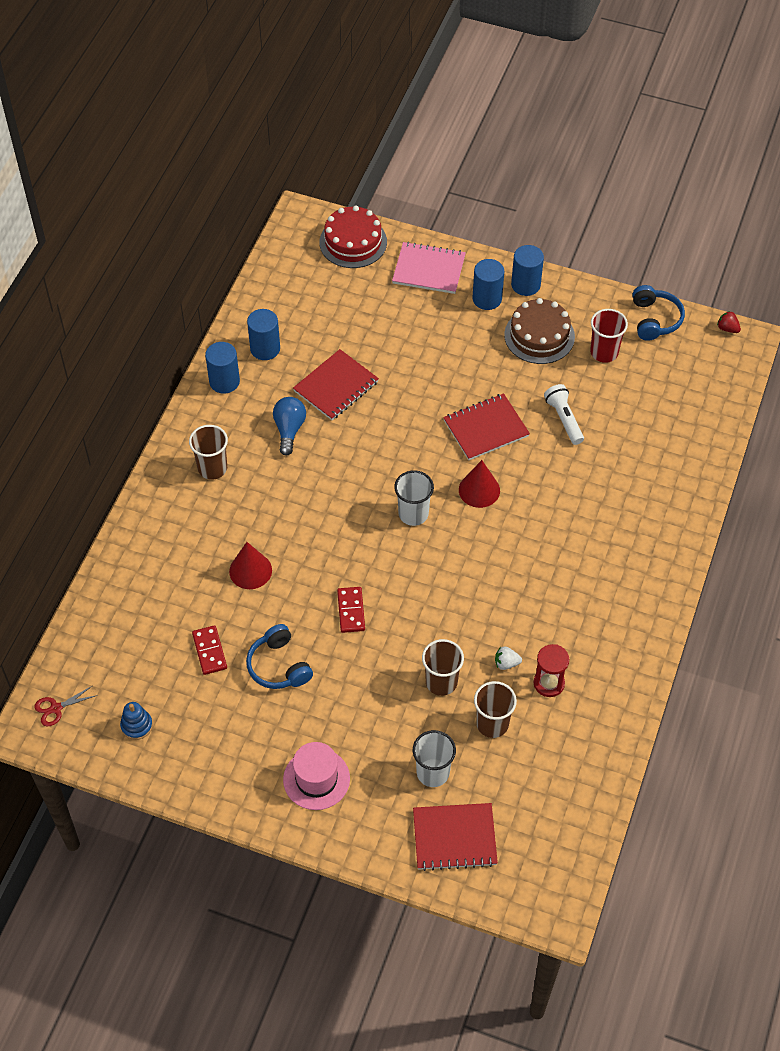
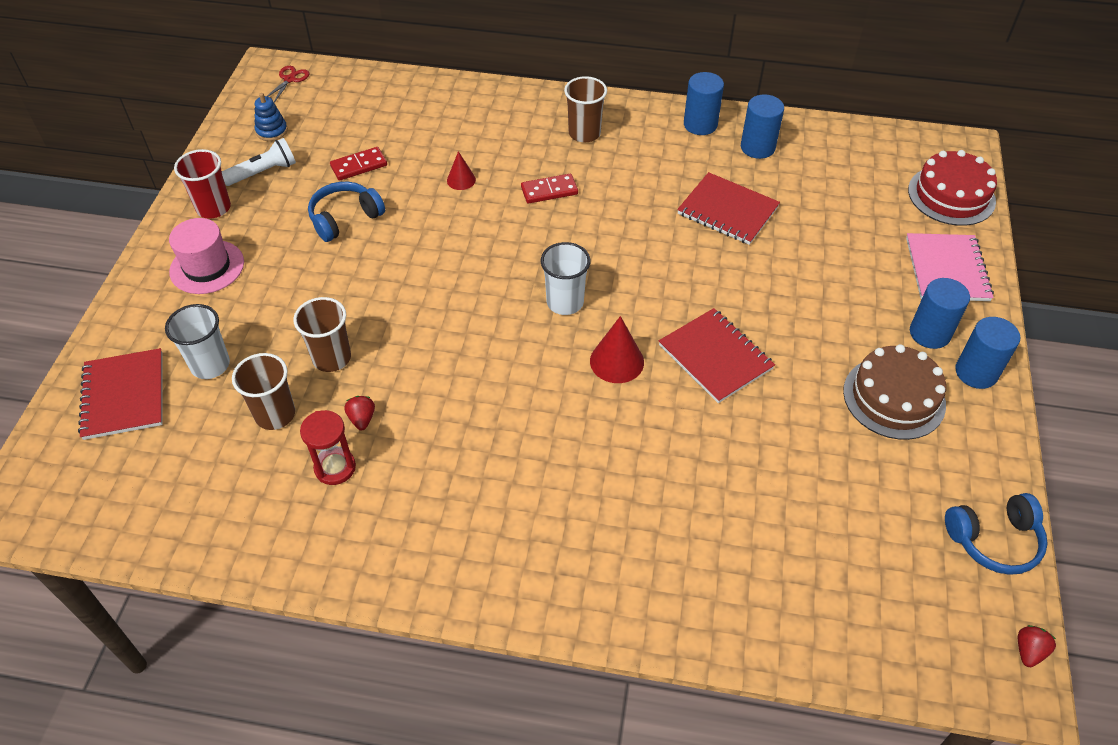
camera: 80 degrees right, 5 degrees down
(56, 708) = (290, 79): red scissors -> red scissors turned 60 degrees clockwise
(250, 570) = (461, 180): red cone -> red cone, size x0.62
(289, 429) = (653, 182): blue light bulb -> none
(351, 611) = (420, 265): red domino -> red domino (549, 191)
(506, 663) = (362, 419): white strawberry -> red strawberry
(564, 419) = (761, 441): white flashlight -> white flashlight (263, 172)
(604, 352) = (900, 478): red cup -> red cup (213, 208)

